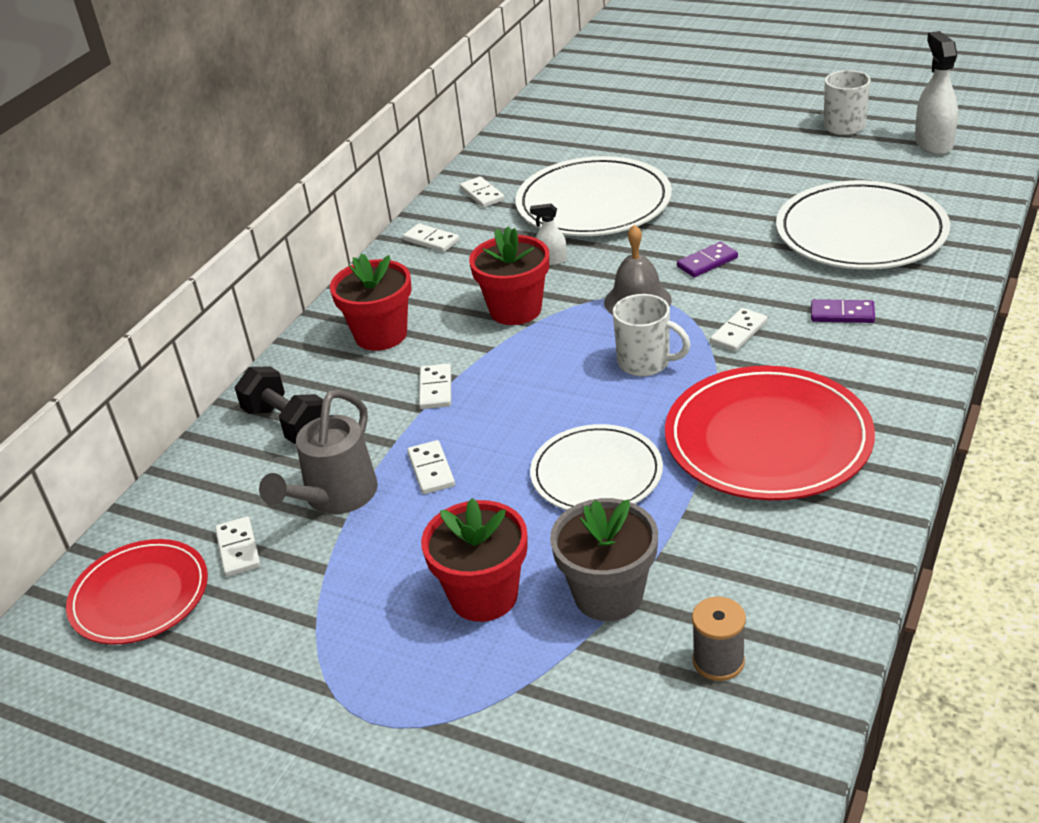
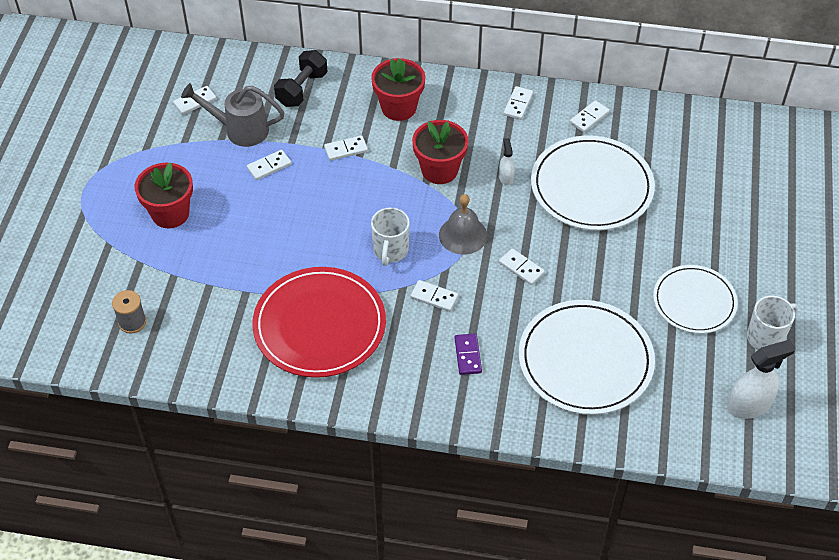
camera: 70 degrees right, 15 degrees up
(140, 595) = (157, 74): red plate -> none
(596, 473) = (275, 244): white plate -> white plate (694, 301)
(608, 595) = (176, 267): grey flower pot -> none
(707, 262) = (521, 268): purple domino -> white domino

